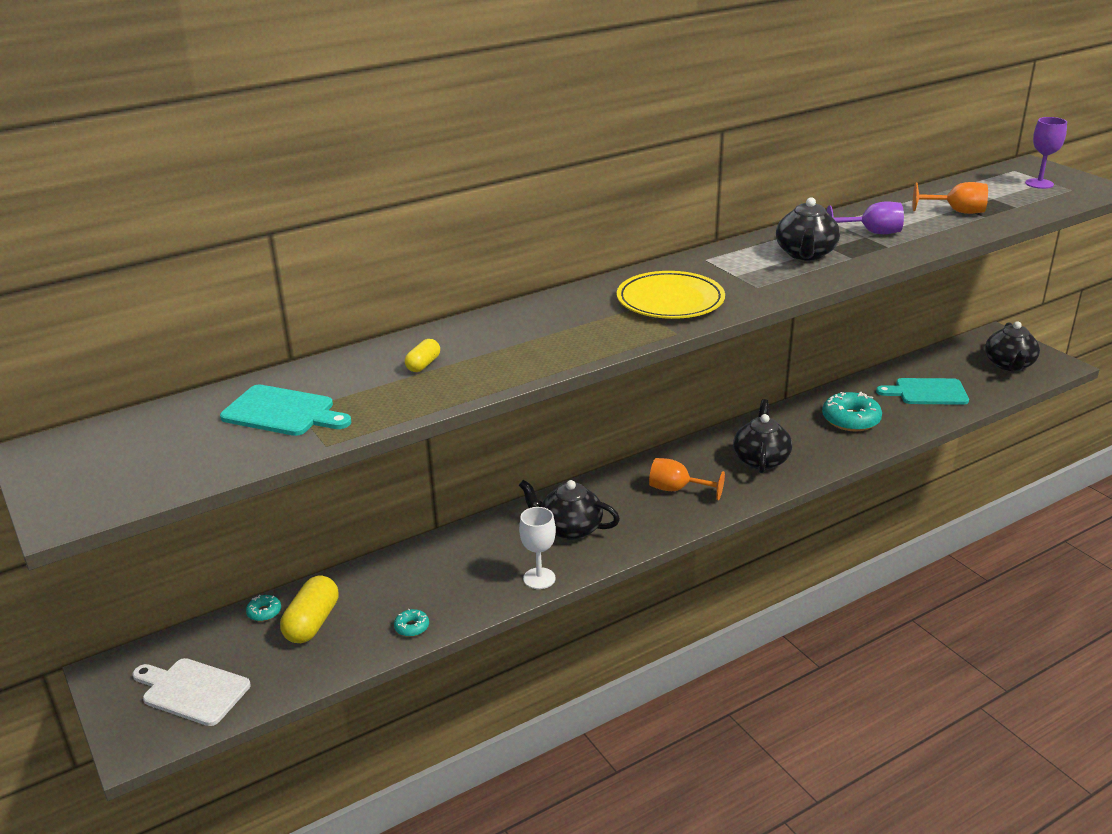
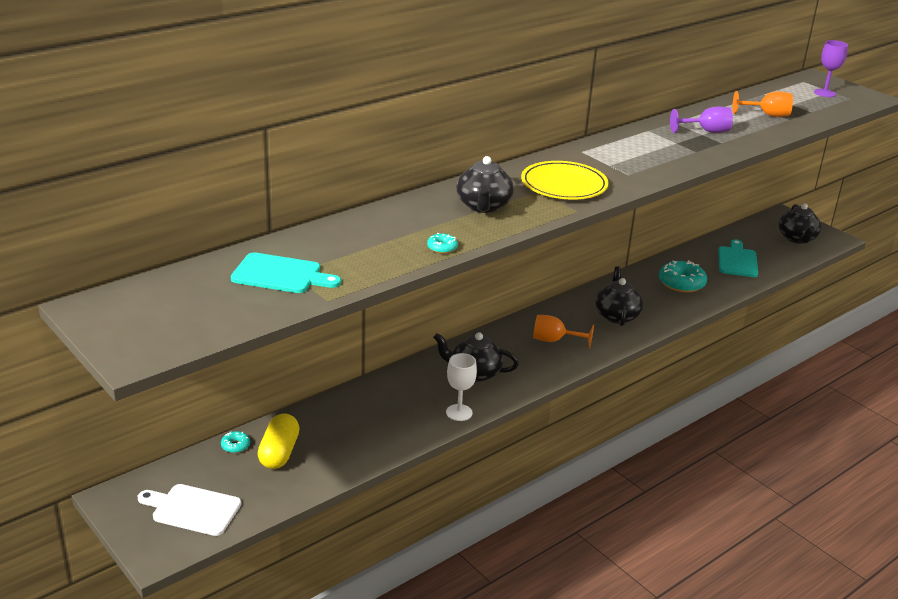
camera: 10 degrees left, 0 degrees up
(412, 627) = (364, 453): turquoise donut -> turquoise donut (442, 248)
(423, 364) = (382, 236): yellow capsule -> none
(805, 254) = (659, 148): black teapot -> black teapot (483, 206)
(927, 392) = (737, 261): turquoise cutting board -> turquoise cutting board turned 105 degrees clockwise

